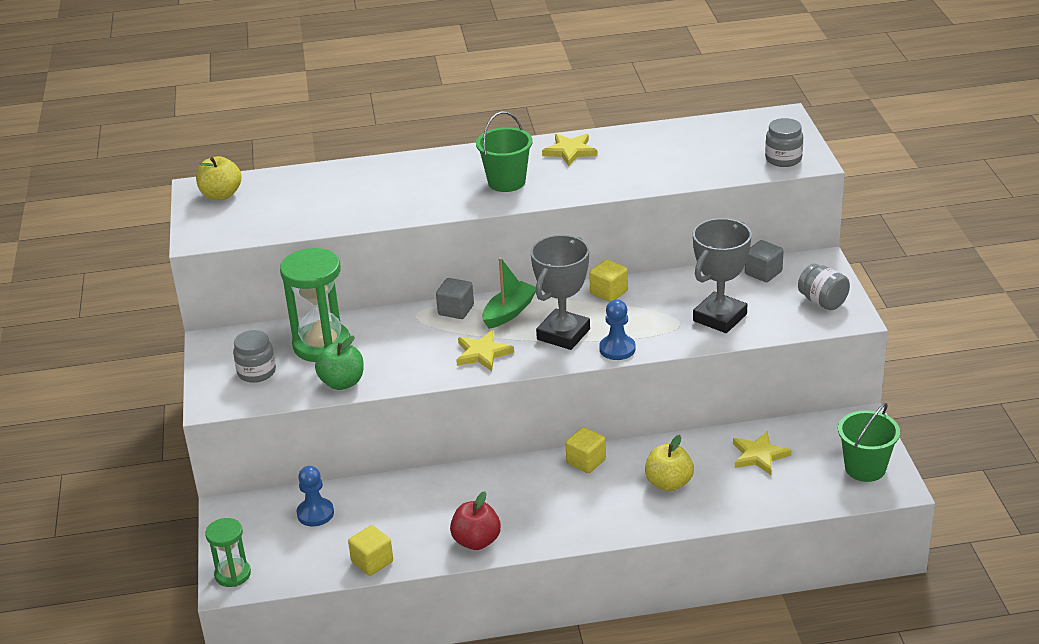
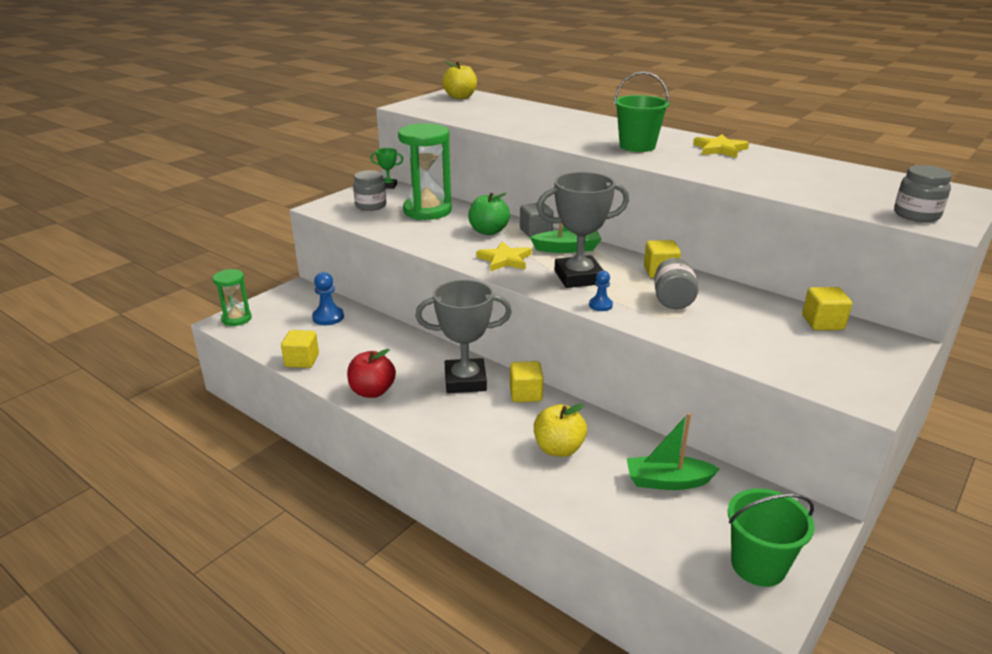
camera: 45 degrees right, 5 degrees down
(222, 339) = (388, 186): none -> green trophy
(342, 383) = (398, 231): green apple -> green apple (488, 231)
(617, 349) = (600, 305): blue pawn -> blue pawn, size x0.62
(719, 317) = (725, 330): grey trophy -> grey trophy (465, 381)
(759, 455) = (667, 481): yellow star -> green boat
(763, 273) = (822, 323): grey cube -> yellow cube
(822, 302) = (852, 371): grey jar -> grey jar (673, 300)

